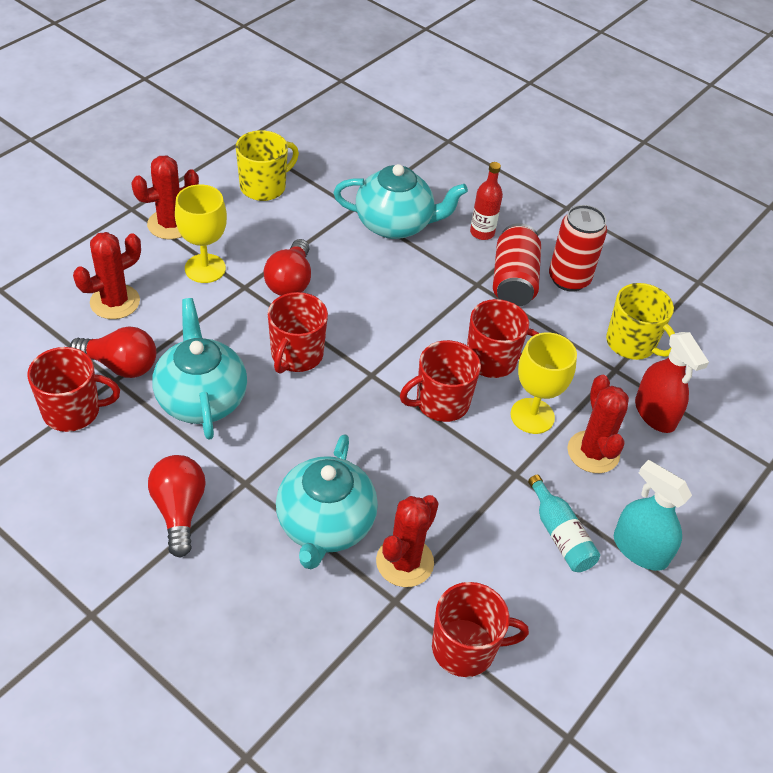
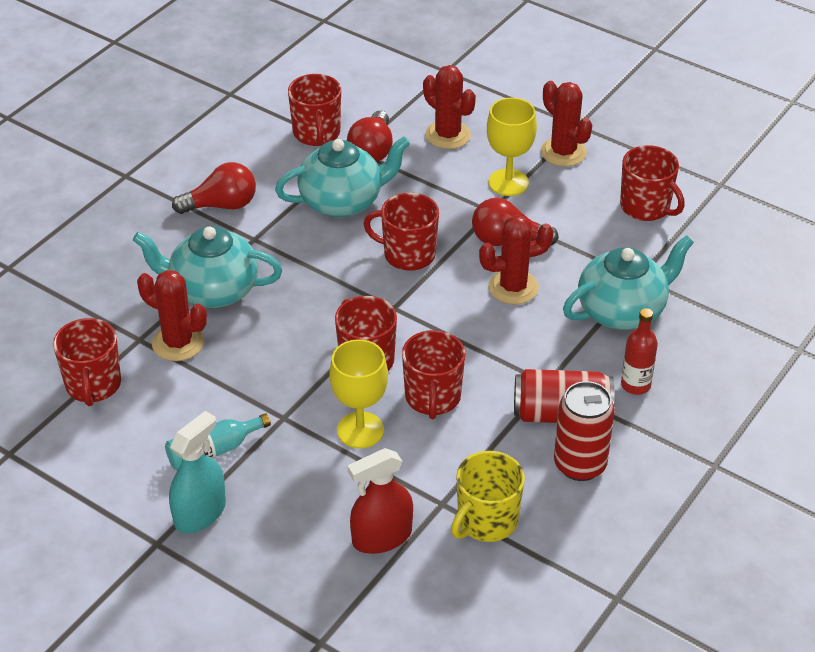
camera: 90 degrees right, 5 degrees down
(264, 187) = (646, 207): yellow mug -> red mug
(395, 224) = (622, 311): turquoise teapot -> turquoise teapot turned 120 degrees counterclockwise
(593, 452) = (318, 479): red cactus -> red cactus (513, 287)

